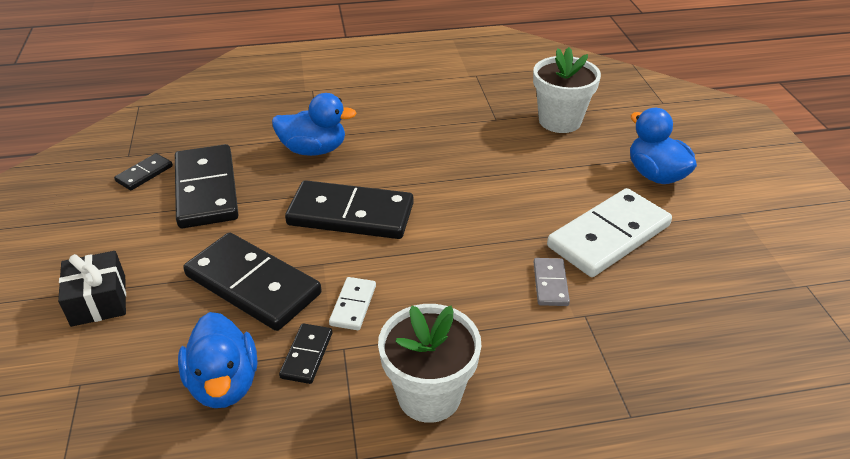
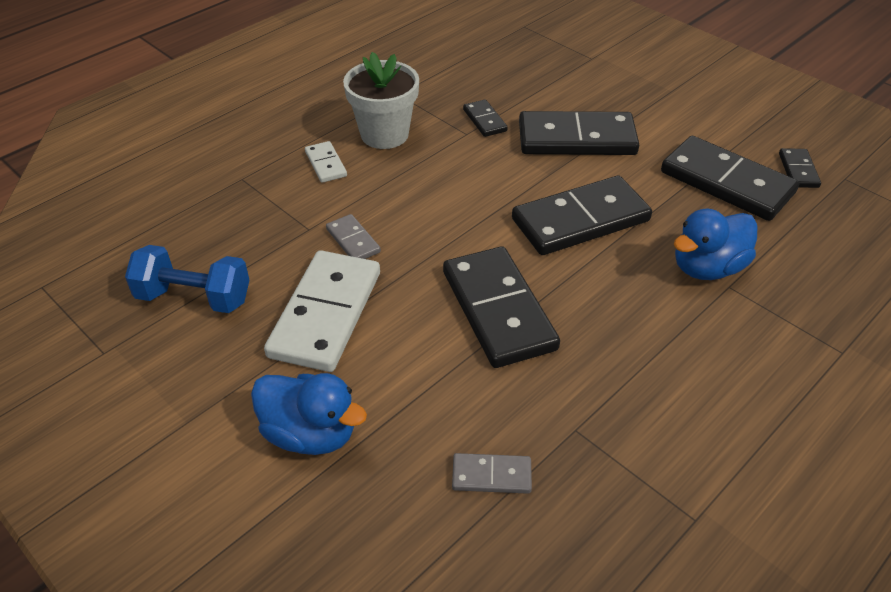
camera: 145 degrees right, 5 degrees up
(99, 300) = (656, 89): black gift -> none
(224, 383) = (514, 89): blue duck -> none
(353, 305) = (491, 158): white domino -> white domino (326, 164)
(479, 186) = (498, 310): none -> black domino
(560, 121) = (491, 475): white flower pot -> grey domino
(718, 296) = (194, 298): none -> blue dumbbell

